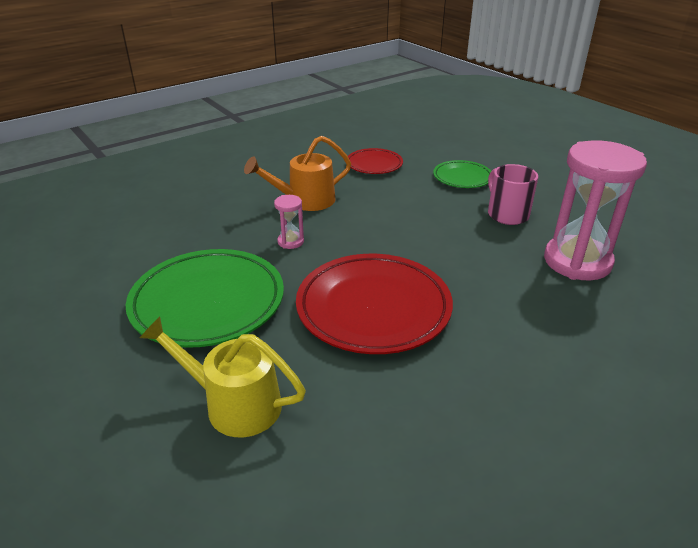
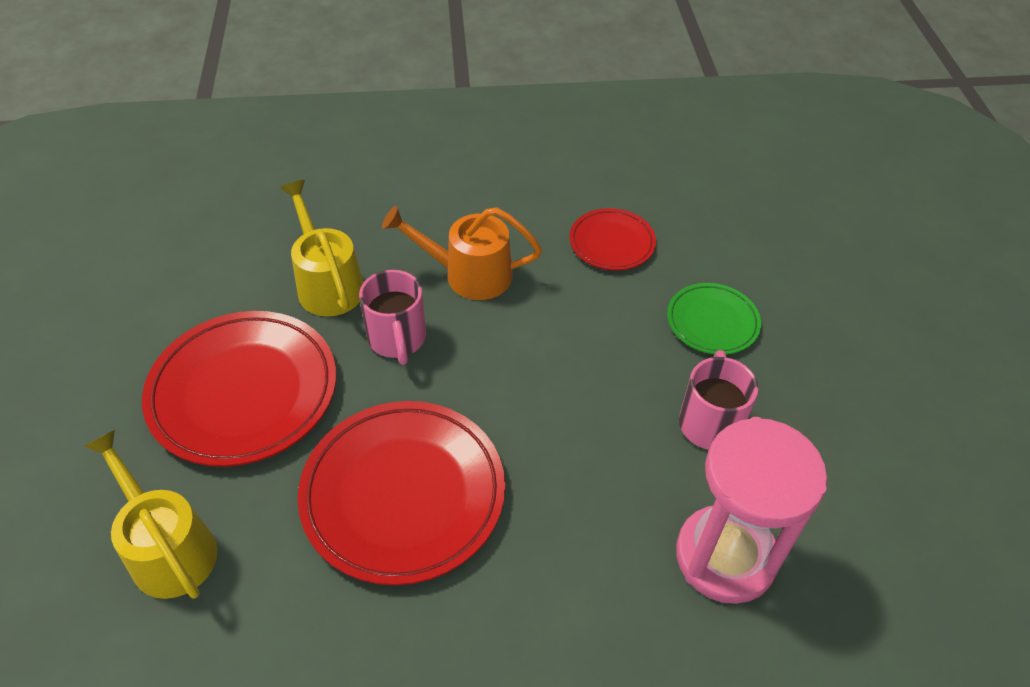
camera: 30 degrees right, 15 degrees up
(208, 302) = (244, 392): green plate -> red plate
(214, 232) = (327, 283): none -> yellow watering can
(290, 242) = (397, 339): pink hourglass -> pink mug

